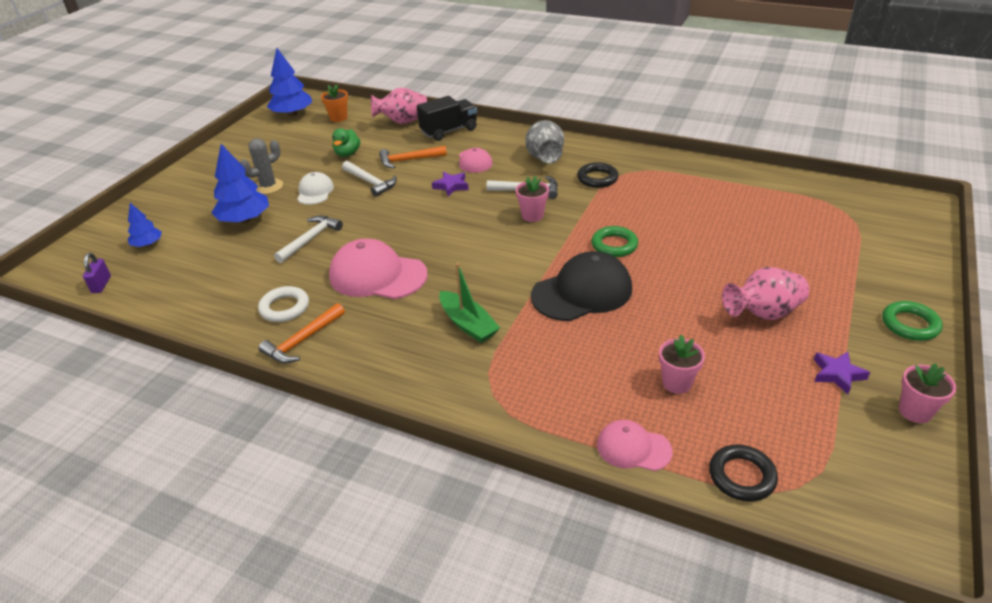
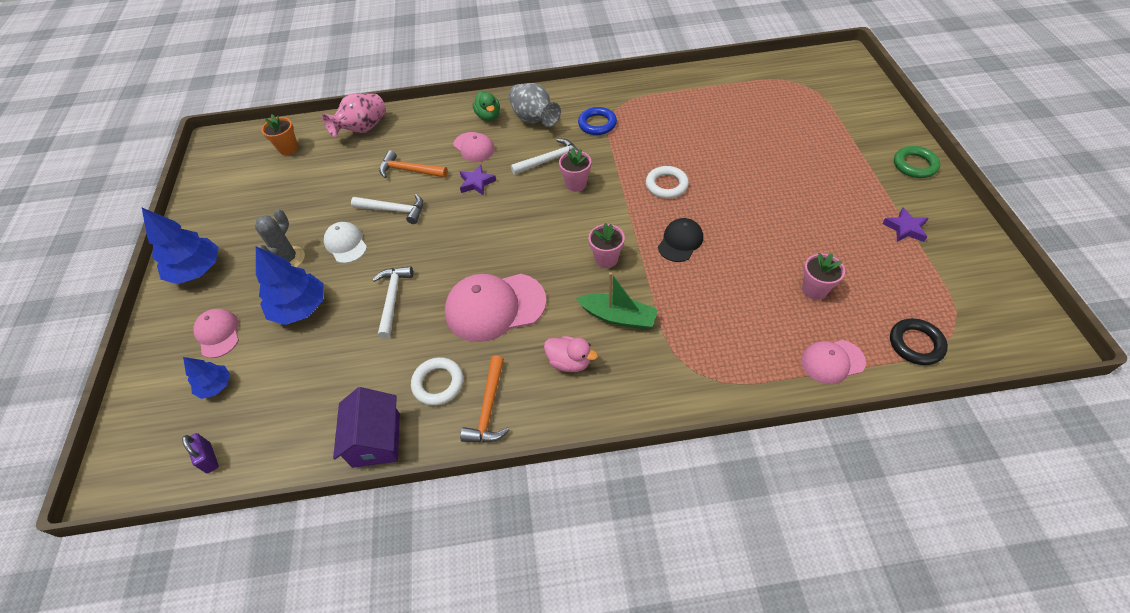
camera: 30 degrees left, 15 degrees up
(180, 214) = (218, 334): none -> pink cap
(207, 323) = (376, 440): none -> purple house
(292, 114) = (230, 162): blue tree -> blue tree (197, 270)
(347, 154) = (339, 187): green duck -> green duck (488, 116)
(395, 338) = (569, 362): none -> pink duck
(408, 160) = (409, 170): orange hammer -> orange hammer turned 60 degrees clockwise
(449, 131) = (419, 123): black truck -> none
(582, 292) = (680, 241): black cap -> black cap, size x0.56
(597, 178) = (597, 124): black ring -> blue ring
(614, 245) = (666, 185): green ring -> white ring
(763, 313) = (820, 199): pink vase -> none
(915, 411) = (969, 235): pink flower pot -> pink flower pot (606, 259)

